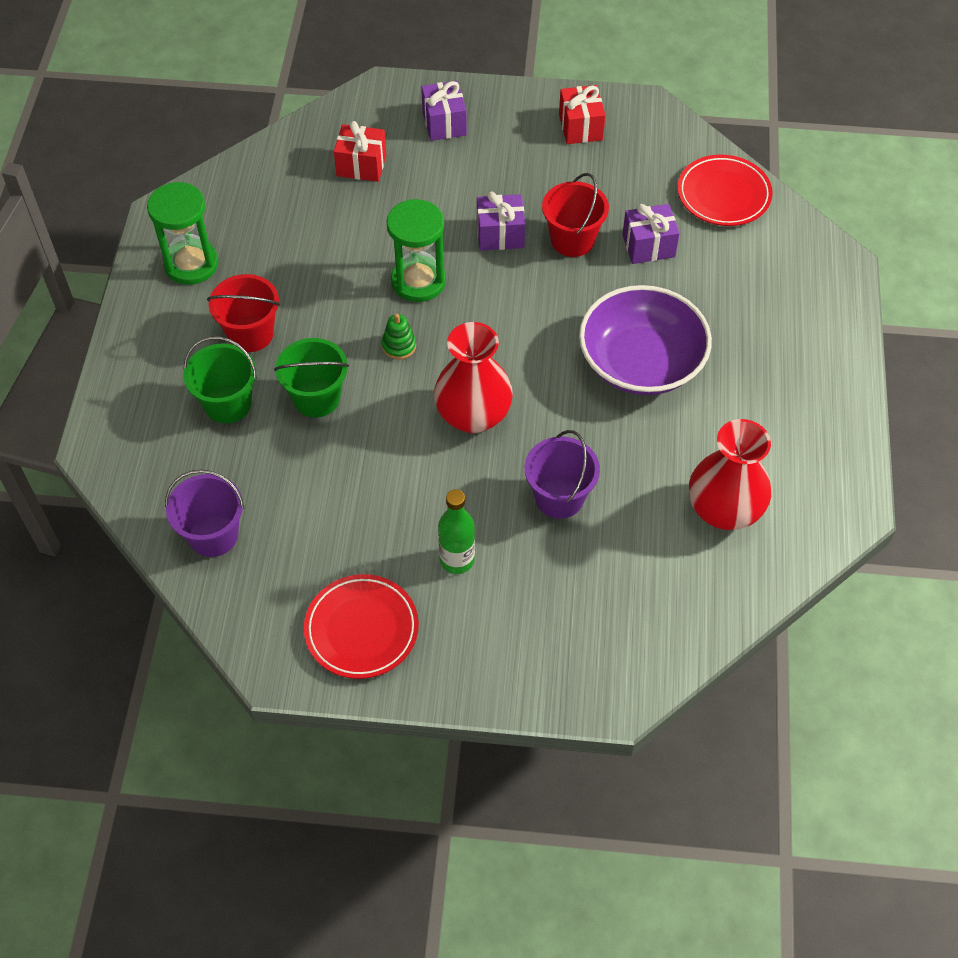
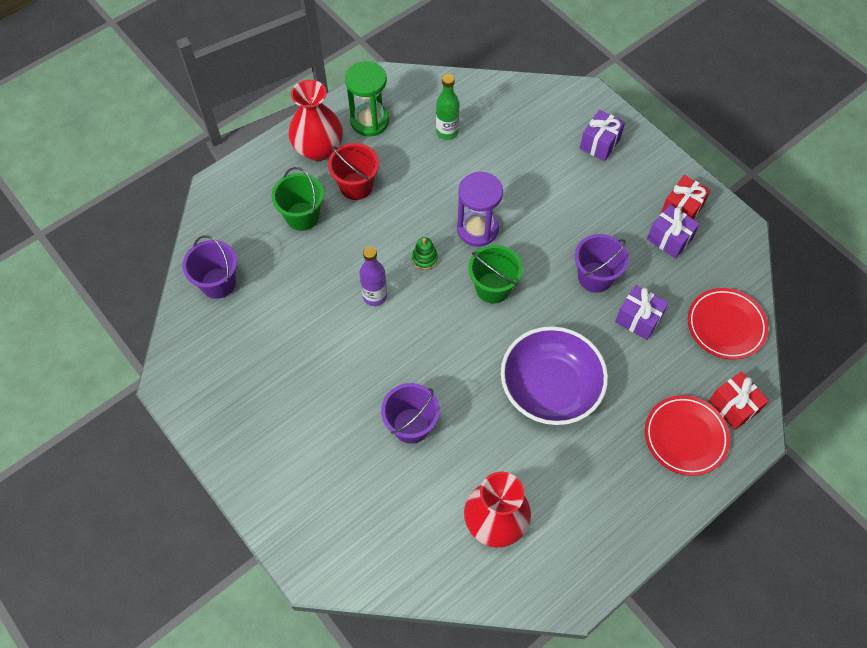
camera: 45 degrees right, 5 degrees up
(316, 398) = (349, 252): green bucket -> green bucket (493, 288)
(361, 165) = (523, 133): red gift -> red gift (733, 406)
(361, 629) = (230, 402): red plate -> red plate (685, 437)
(391, 416) = (375, 296): none -> purple bottle
(418, 281) = (477, 229): green hourglass -> purple hourglass
(457, 560) = (318, 410): green bottle -> green bottle (447, 132)
(473, 415) = (419, 334): red vase -> red vase (318, 149)
(500, 234) = (555, 239): purple gift -> purple gift (669, 239)
(572, 240) = (595, 277): red bucket -> purple bucket

